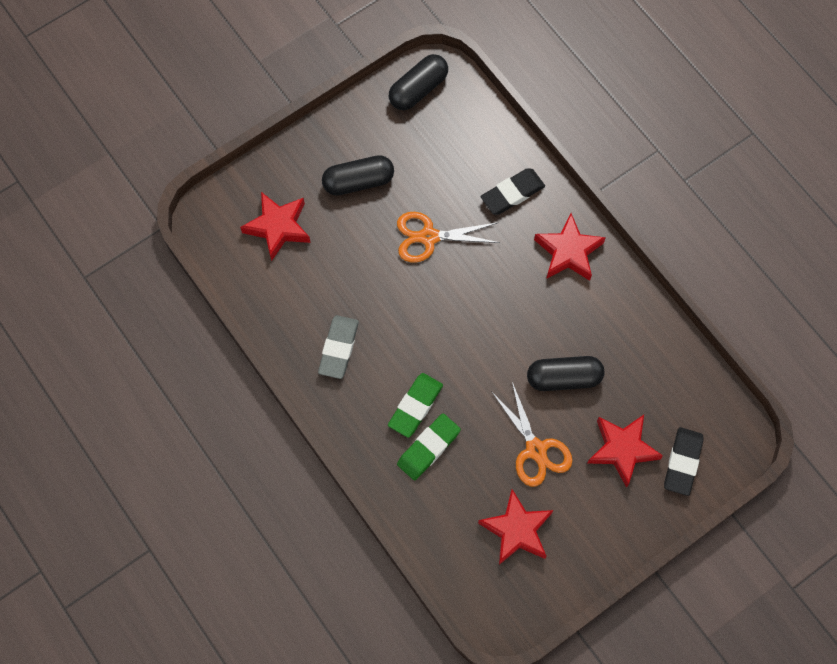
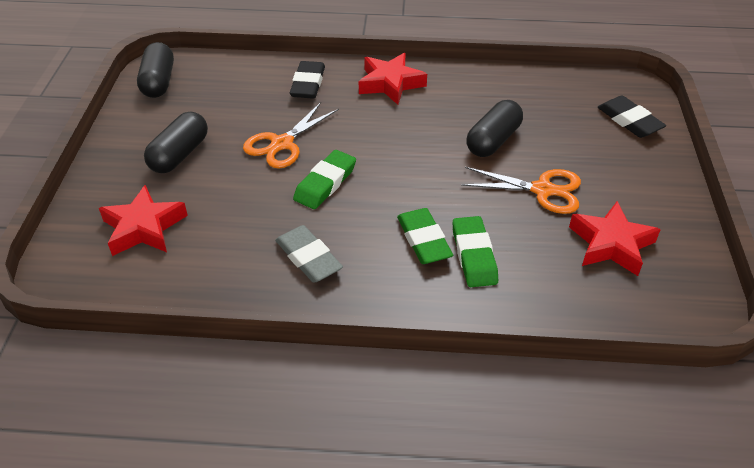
camera: 50 degrees left, 25 degrees down
(414, 300) = (325, 183): none -> green eraser
(622, 449) = (589, 144): red star -> none

